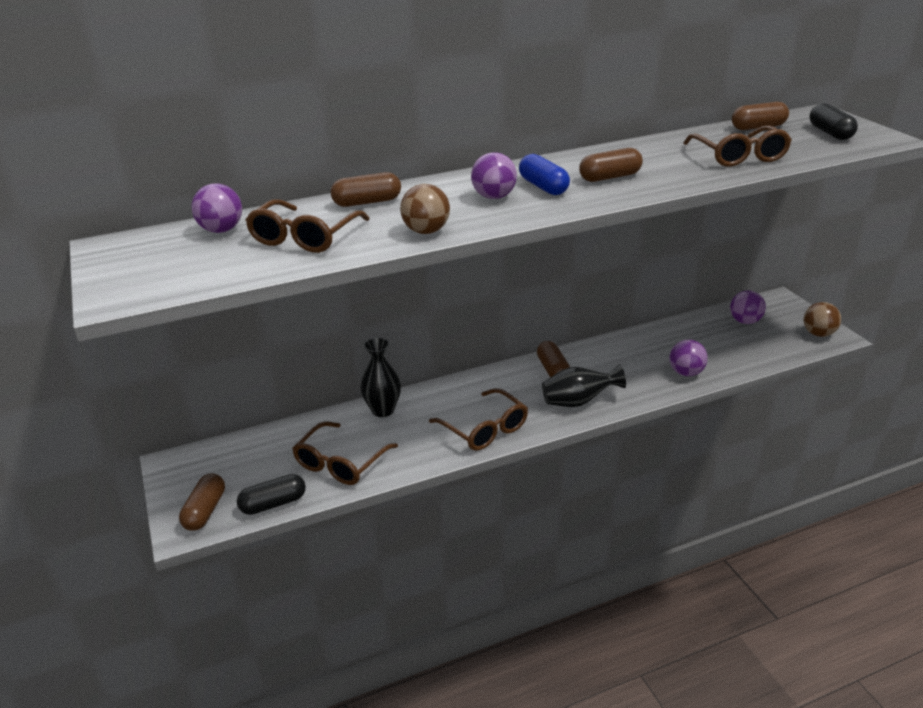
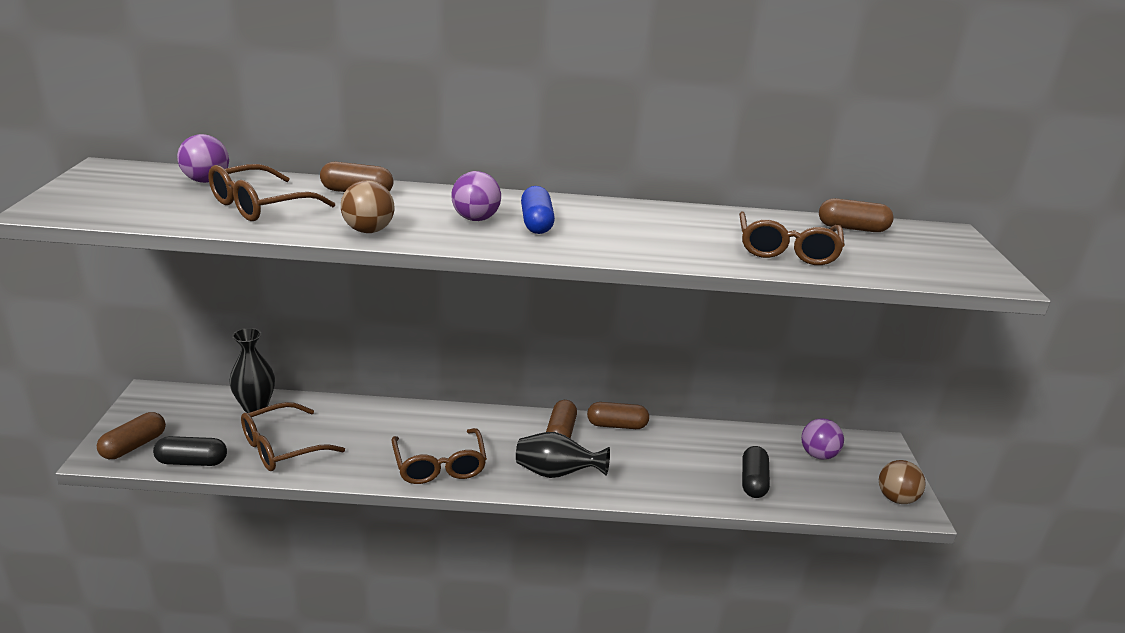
camera: 20 degrees right, 5 degrees down
(383, 410) = (365, 413): black vase -> black vase (255, 406)
(610, 177) = (616, 232): brown capsule -> brown capsule (616, 425)
(686, 373) = (699, 485): purple ball -> none
(830, 133) = (931, 255): black capsule -> black capsule (753, 481)

